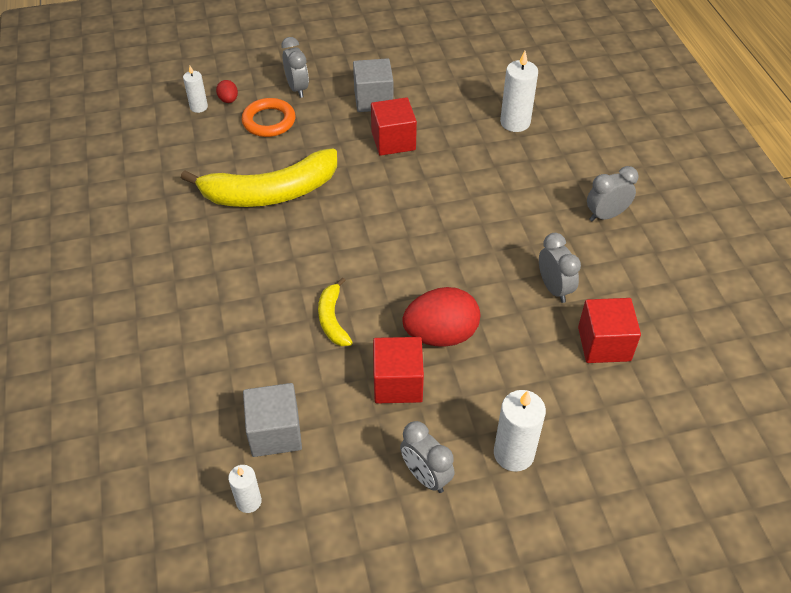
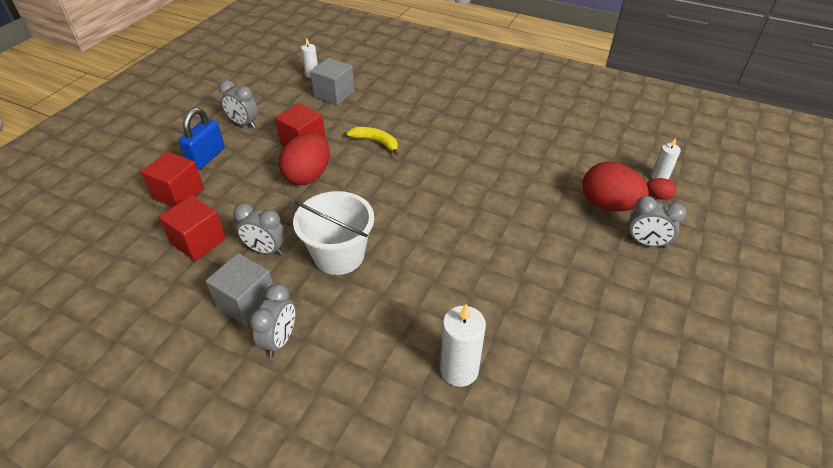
camera: 130 degrees right, 5 degrees down
(269, 121) = (608, 205): orange ring -> red egg
(270, 192) = (518, 168): yellow banana -> none
(373, 100) = (588, 283): grey cube -> grey cube (247, 302)
(393, 141) = (515, 262): red cube -> red cube (179, 194)
(426, 476) = (244, 124): grey clock -> grey clock turned 150 degrees counterclockwise
(502, 239) = (339, 255): none -> white bucket
(513, 454) = (207, 157): white candle -> blue padlock

